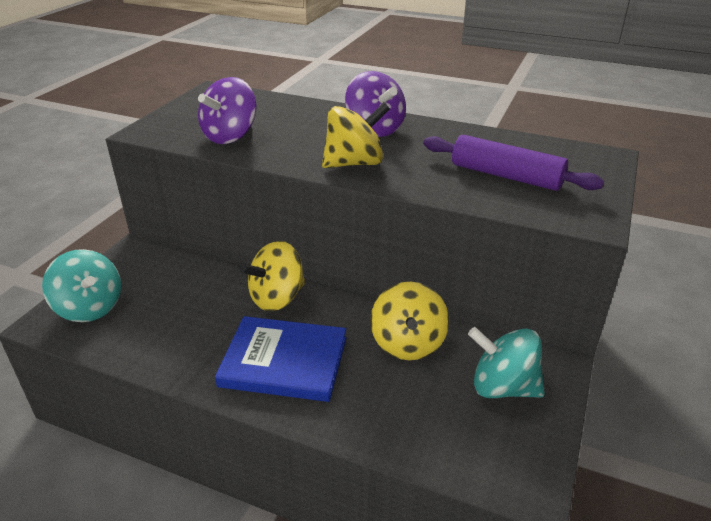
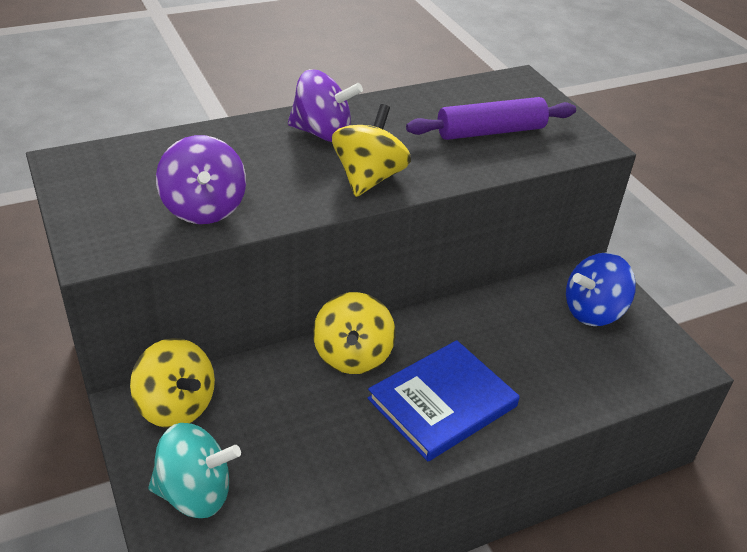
camera: 50 degrees left, 5 degrees up
(408, 343) = (499, 323): yellow spinning top -> yellow spinning top (176, 406)
(503, 387) = (593, 311): turquoise spinning top -> blue spinning top

